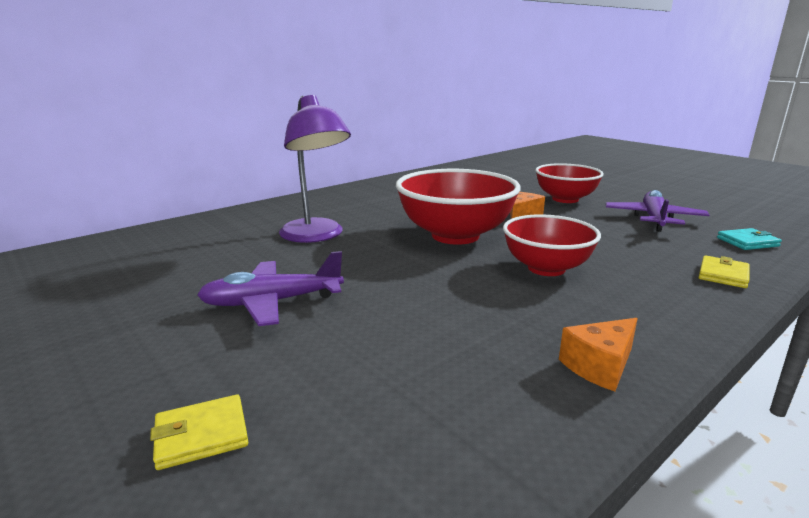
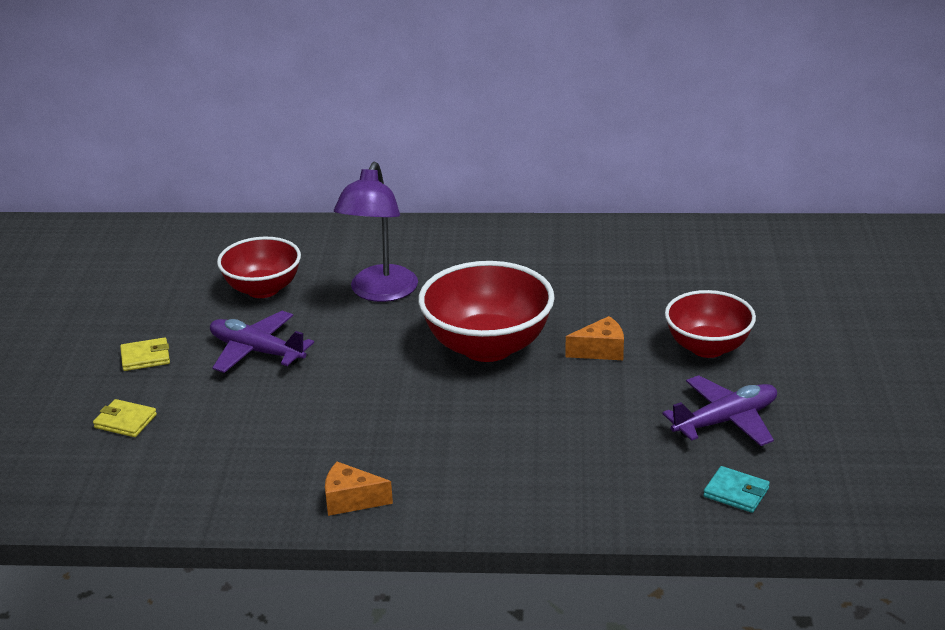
camera: 45 degrees right, 10 degrees up
(546, 268) = (483, 419): red bowl -> red bowl (263, 289)
(723, 275) = (606, 502): yellow wallet -> yellow wallet (145, 357)

